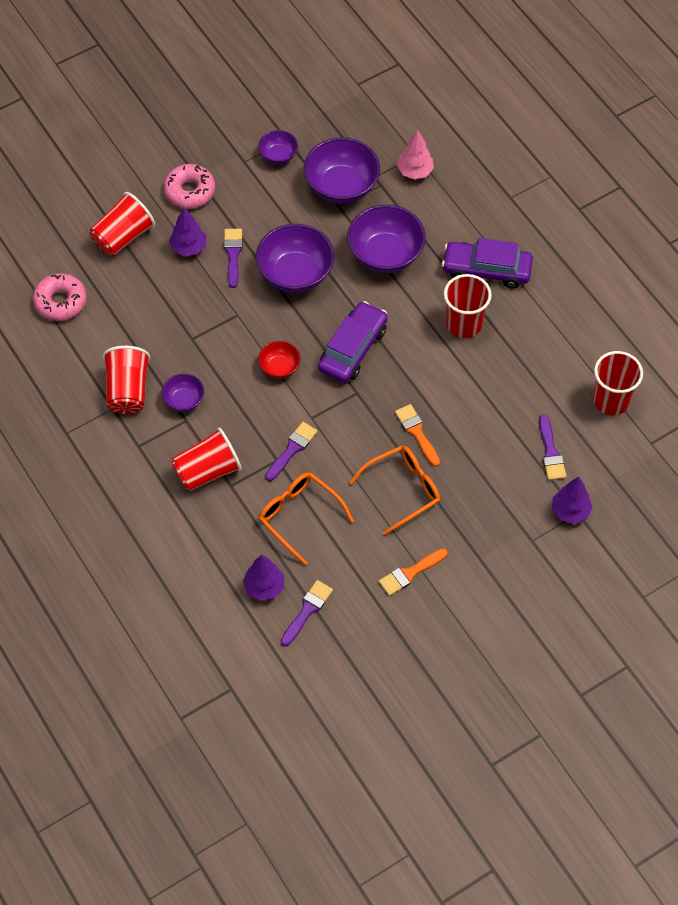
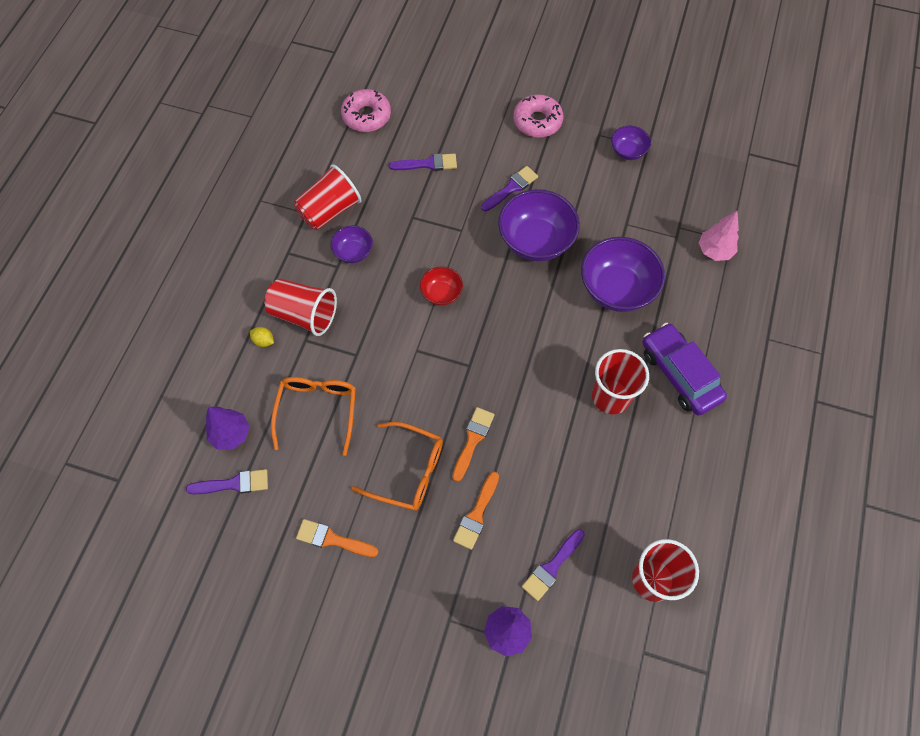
camera: 50 degrees right, 5 degrees up
(123, 237) = (457, 112): red cup -> none
(189, 247) = (489, 157): purple tree -> none
(204, 514) = (264, 341): none -> yellow lemon
(292, 449) = (375, 358): purple brush -> purple brush (428, 164)
(341, 186) = (646, 212): purple bowl -> none
(353, 349) = (507, 332): purple car -> none
(473, 470) = (476, 514): none -> orange brush

